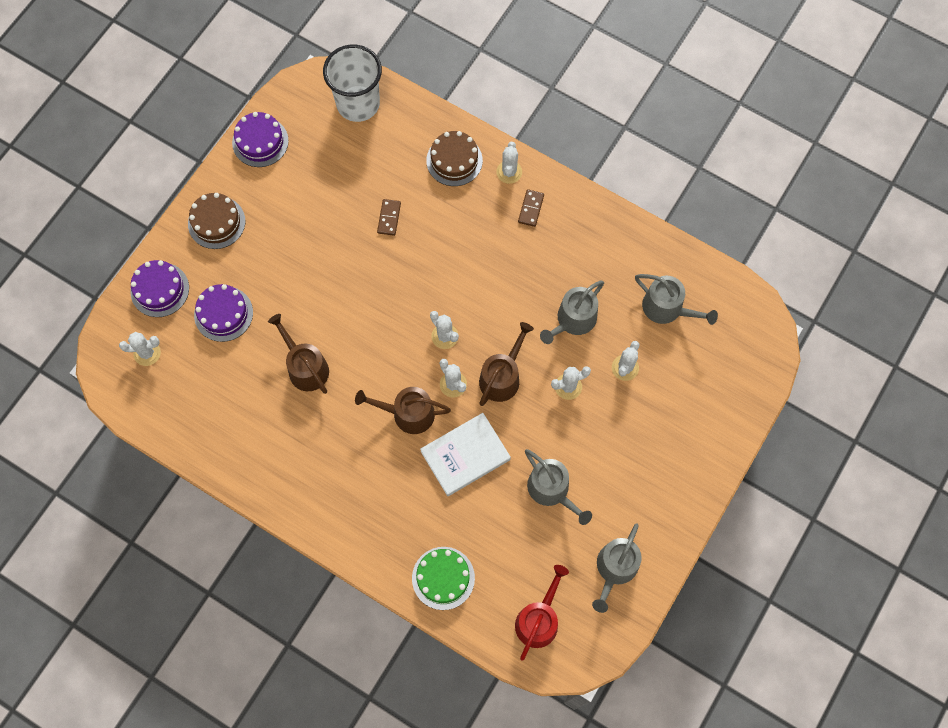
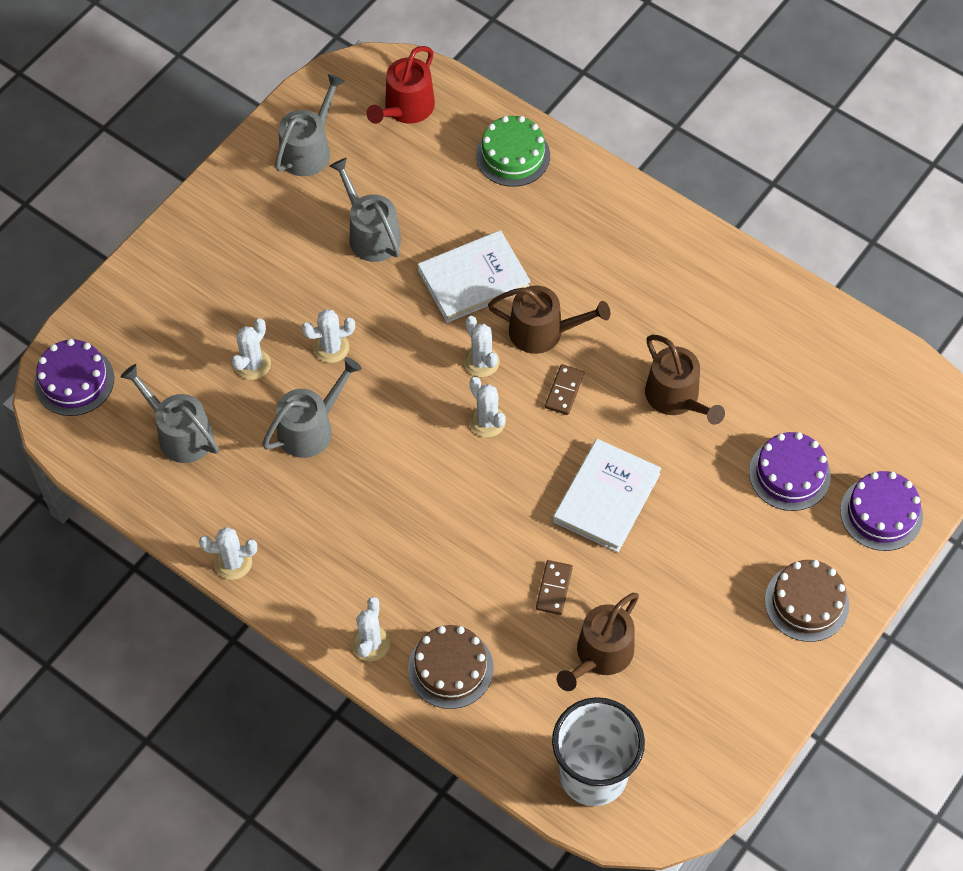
camera: 175 degrees left, 10 degrees down
(147, 353) = (890, 431): white cactus -> white cactus (233, 562)
(260, 142) = (746, 723): purple cake -> purple cake (74, 381)
(355, 285) = (606, 498): none -> white book
(502, 377) = (416, 365): brown watering can -> brown watering can (600, 654)
(531, 209) = (346, 585): brown domino -> brown domino (564, 391)

